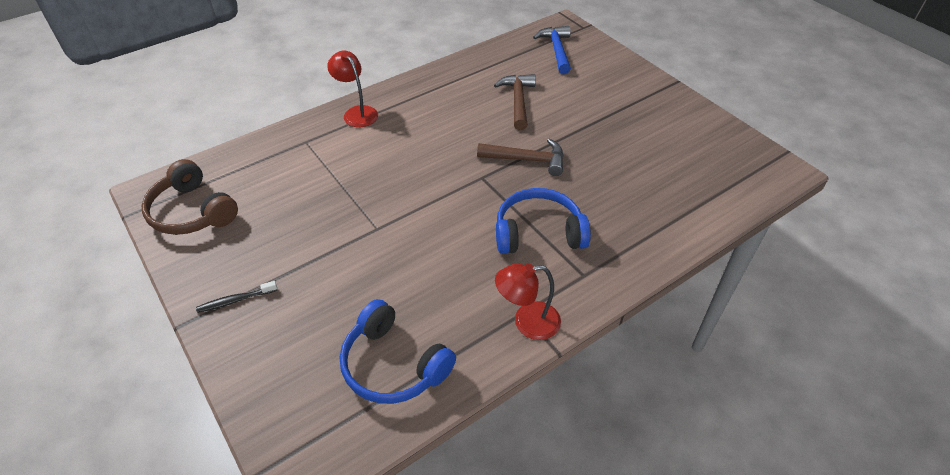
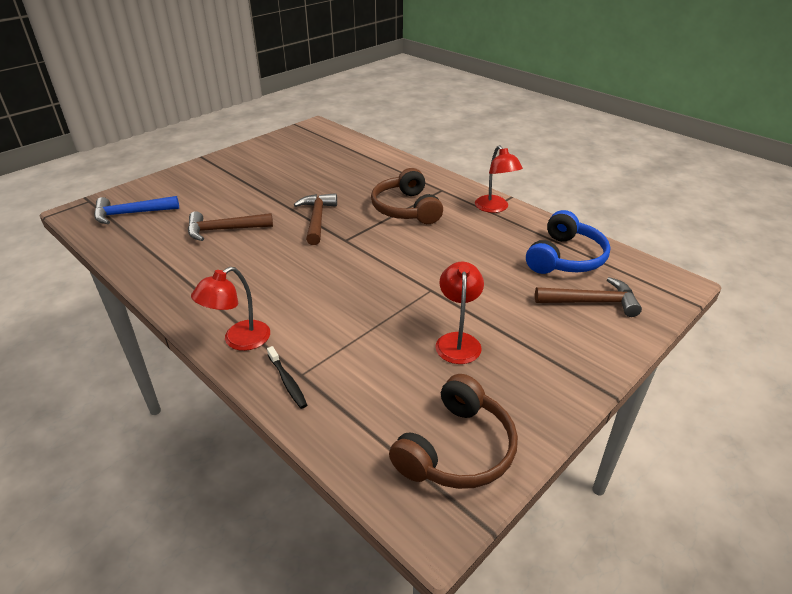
camera: 100 degrees left, 10 degrees down
(236, 300) = (560, 362): black toothbrush -> black toothbrush (287, 381)
(298, 234) = (458, 341): none -> red lamp
(304, 360) = (592, 302): none -> brown hammer
(538, 233) = (406, 209): blue headphones -> brown headphones

